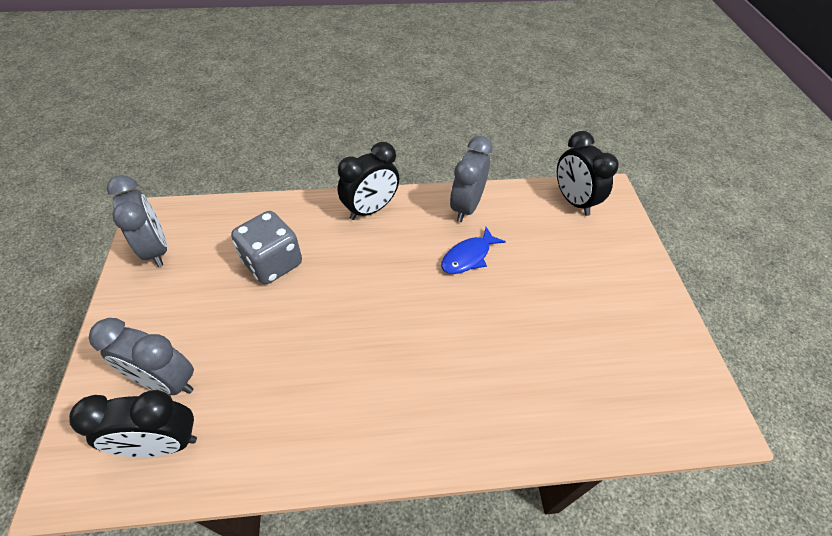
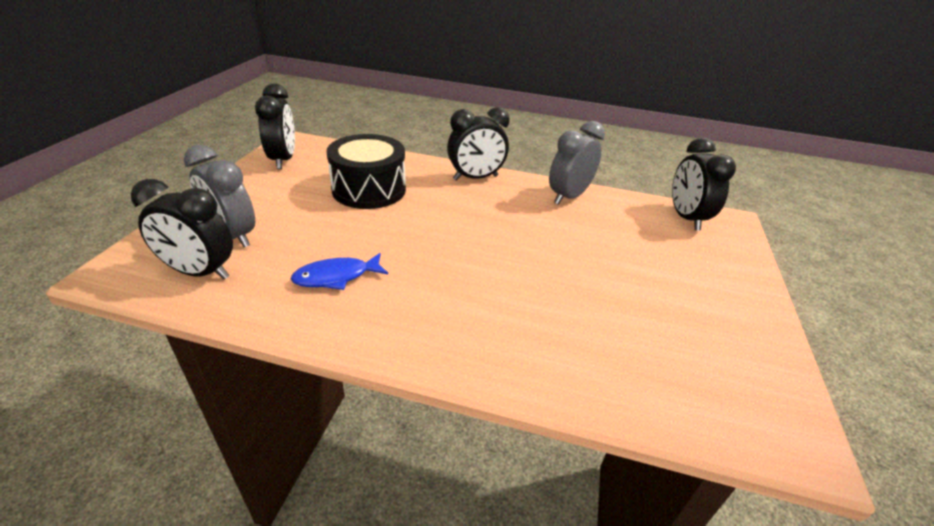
camera: 20 degrees right, 15 degrees down
(156, 249) = (283, 160): grey clock -> black clock
(273, 263) = (369, 189): grey dice -> black drum
(468, 257) = (552, 229): blue fish -> blue fish (336, 277)

